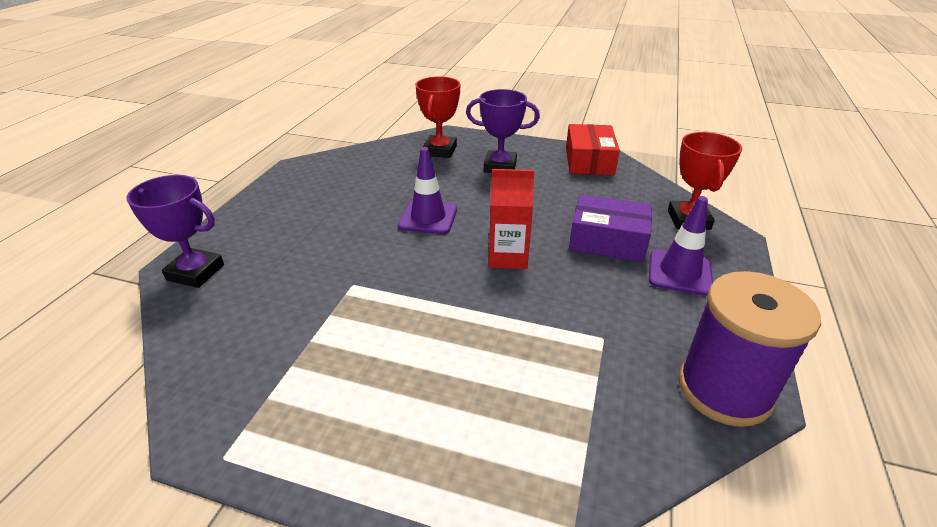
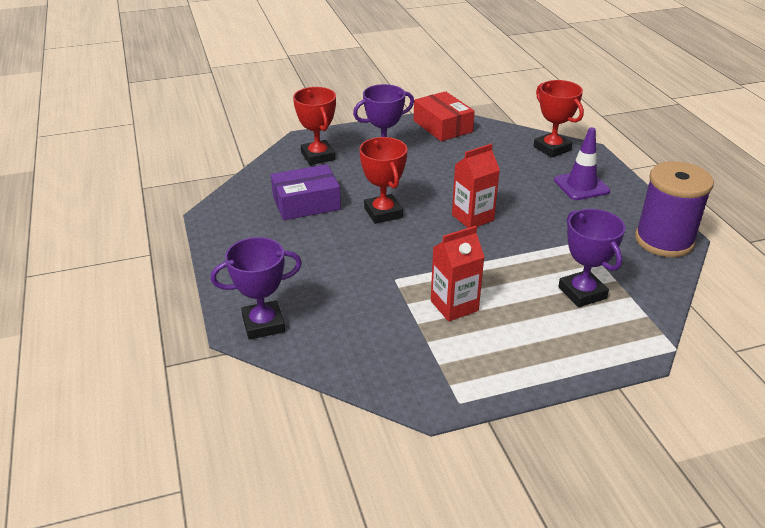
camera: 35 degrees left, 0 degrees up
(367, 341) = (454, 306): none -> red carton
(428, 217) = (383, 213): purple traffic cone -> red trophy
(527, 402) = (582, 293): none -> purple trophy
(607, 241) = (520, 182): purple box -> purple box (306, 203)

